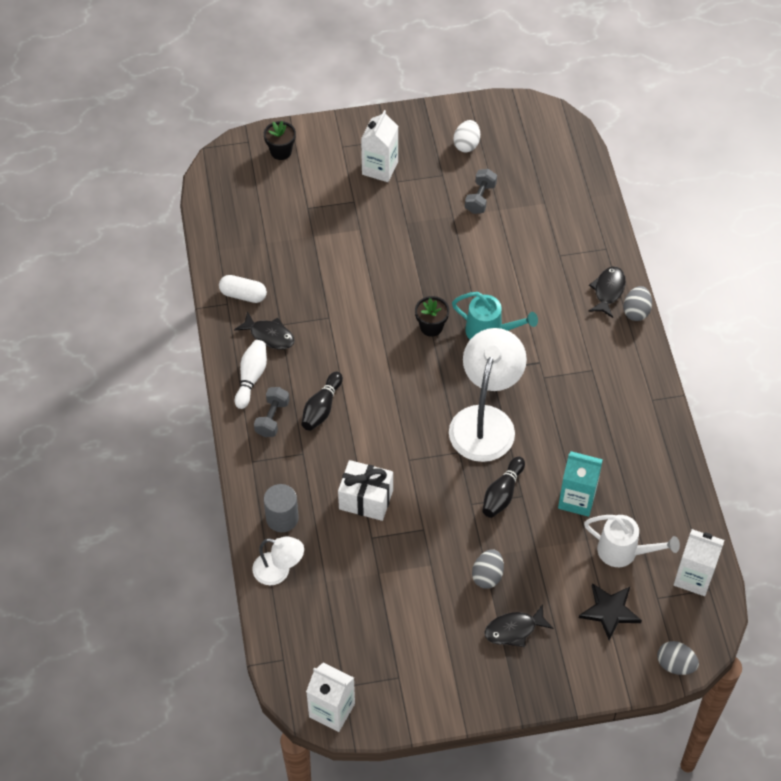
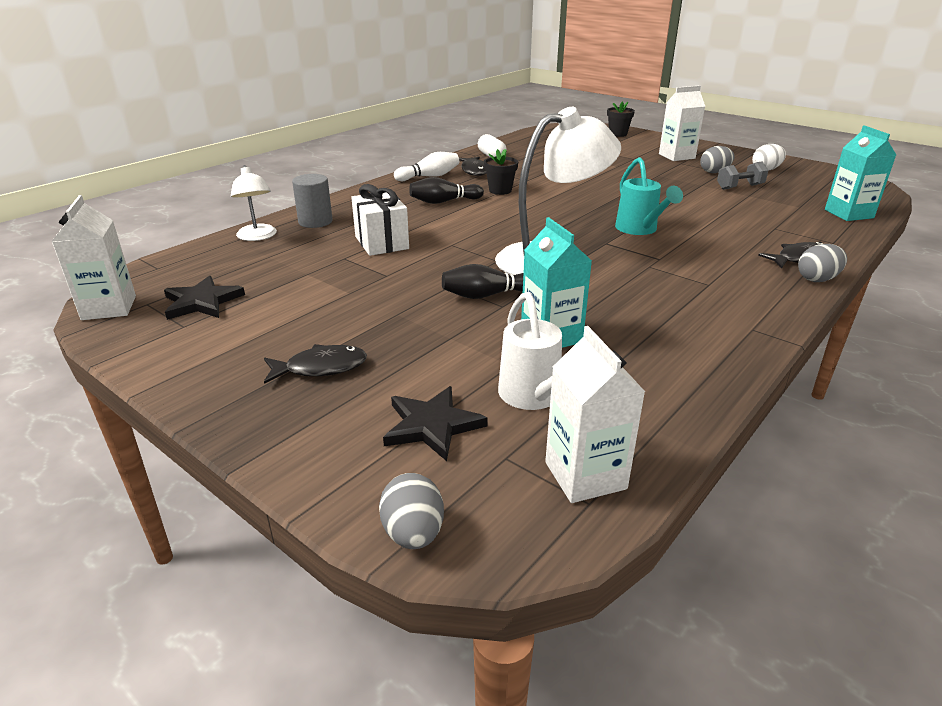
camera: 50 degrees right, 25 degrees down
(272, 418) = (405, 191): grey dumbbell -> none
(370, 653) = (202, 302): none -> black star
(431, 327) = (593, 209): black flower pot -> black flower pot (500, 190)
(487, 576) = (375, 325): grey egg -> grey egg (714, 172)
(514, 630) = (321, 368): black fish -> black fish turned 135 degrees clockwise
(580, 190) = (848, 214): none -> turquoise carton

